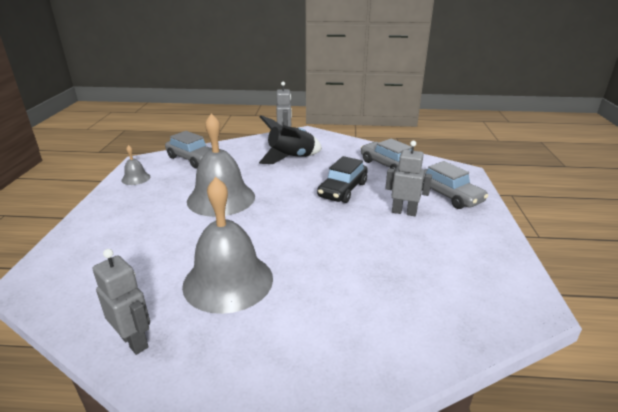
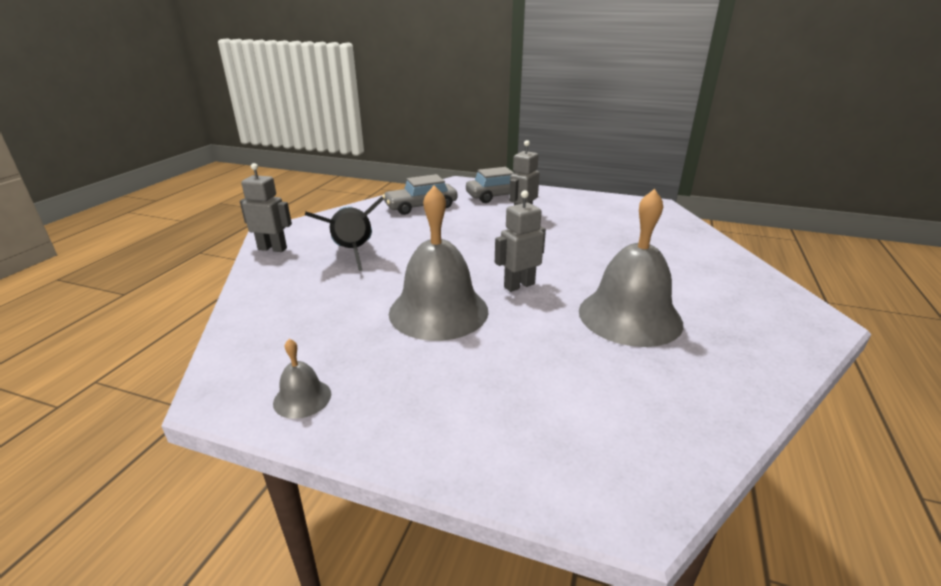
camera: 75 degrees left, 0 degrees up
(134, 341) = (737, 379): grey robot -> grey robot (519, 285)
(193, 159) = (275, 331): grey car -> none
(342, 190) = (462, 235): black car -> none

